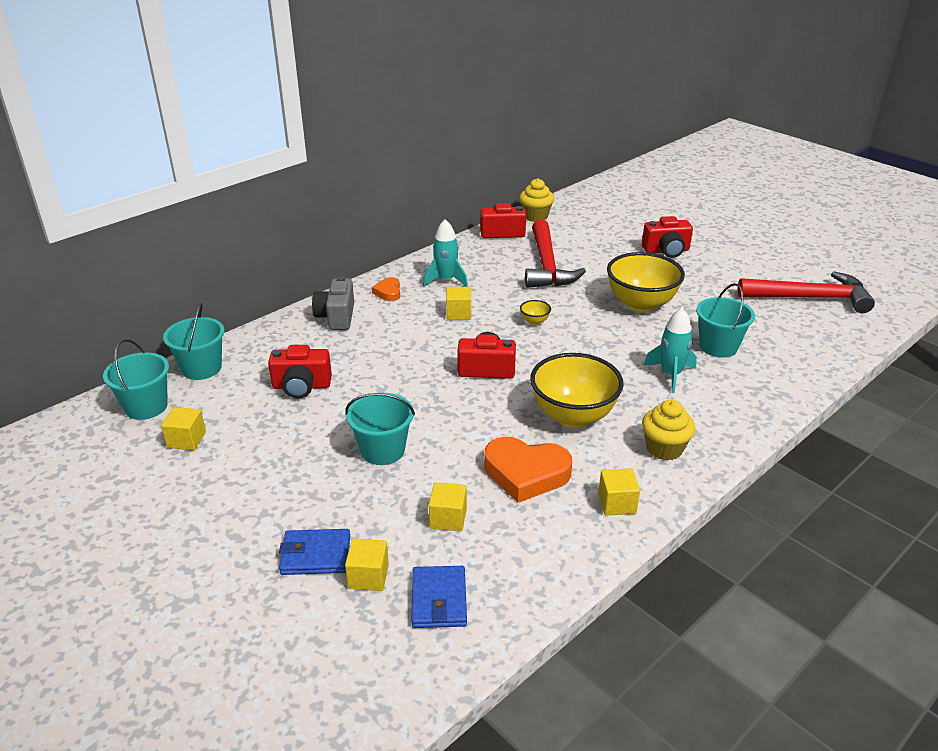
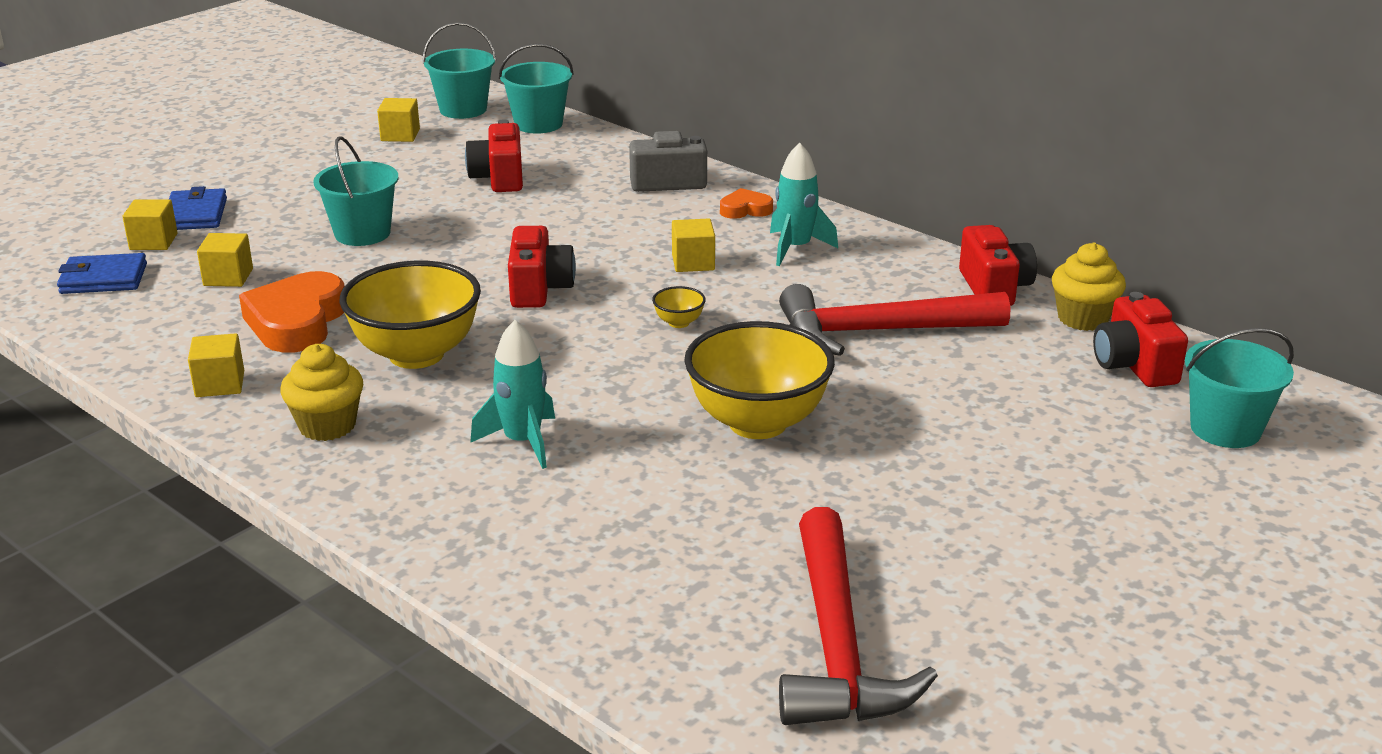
camera: 85 degrees right, 5 degrees down
(666, 251) = (996, 463): red camera -> red camera (1134, 365)
(718, 346) = (616, 498): turquoise bucket -> turquoise bucket (1225, 429)

